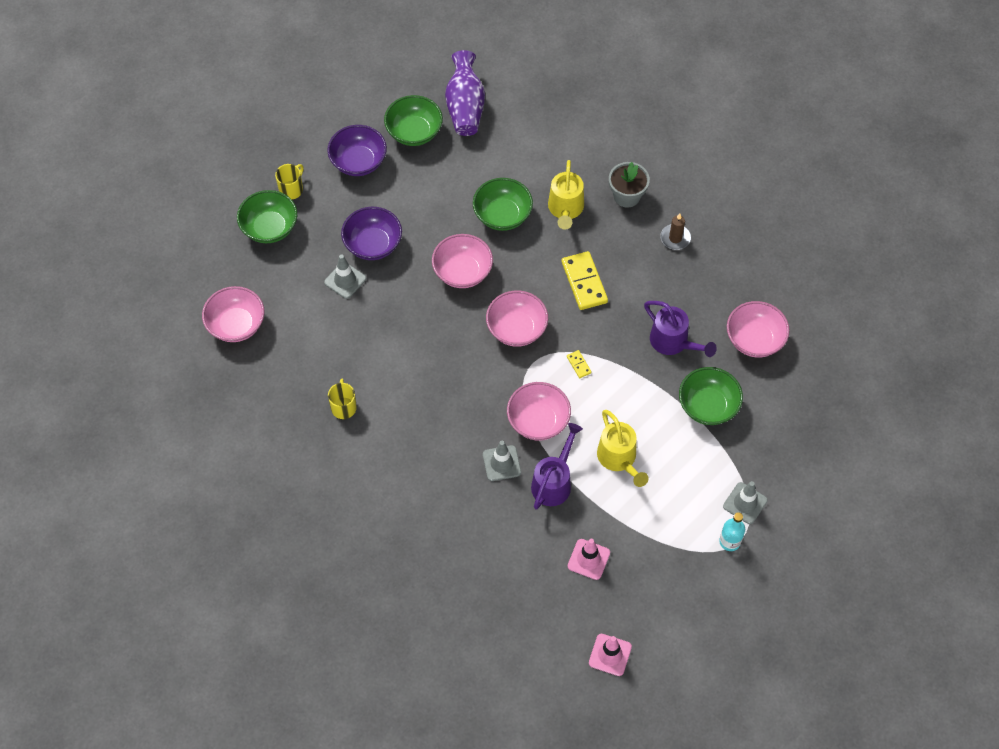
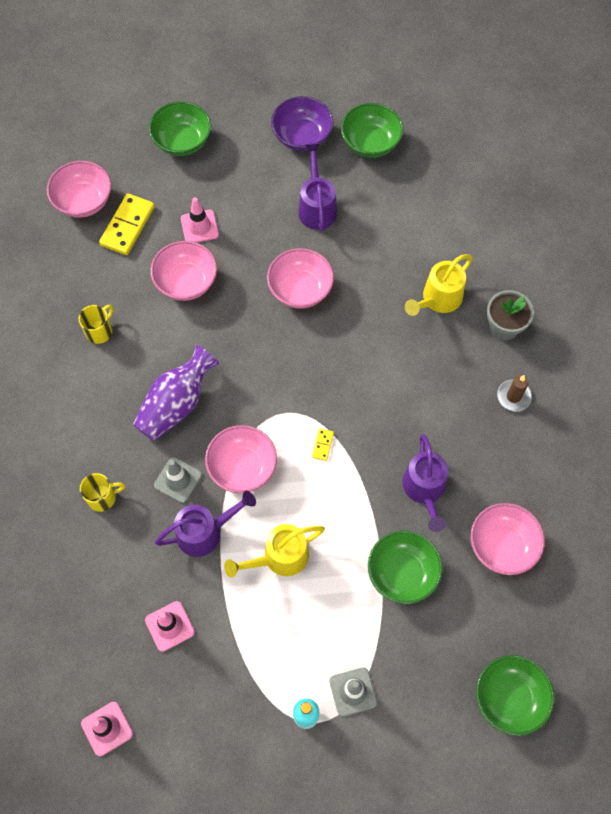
camera: 40 degrees right, 5 degrees up
(291, 189) = (228, 122): yellow mug -> yellow mug (102, 497)
(345, 280) = (199, 227): grey traffic cone -> pink traffic cone
(373, 244) = (249, 213): purple bowl -> none
(418, 205) = (316, 206): none -> purple watering can
(465, 107) = (433, 151): purple vase -> purple vase (176, 404)
(502, 215) = (379, 265): green bowl -> green bowl (509, 698)
(516, 329) = (299, 372): pink bowl -> pink bowl (186, 282)
(584, 282) = (395, 375): yellow domino -> yellow domino (127, 226)
(619, 459) = (279, 558): yellow watering can -> yellow watering can turned 45 degrees clockwise

